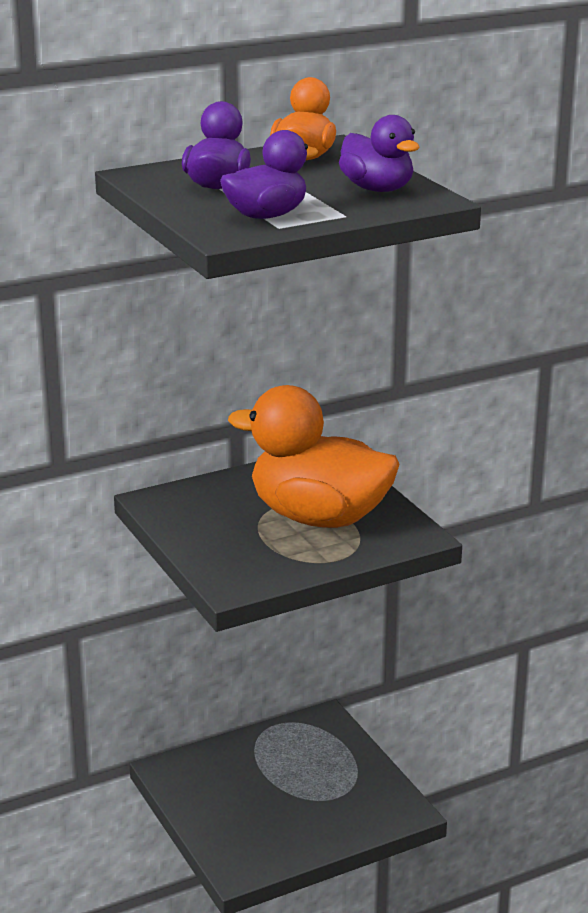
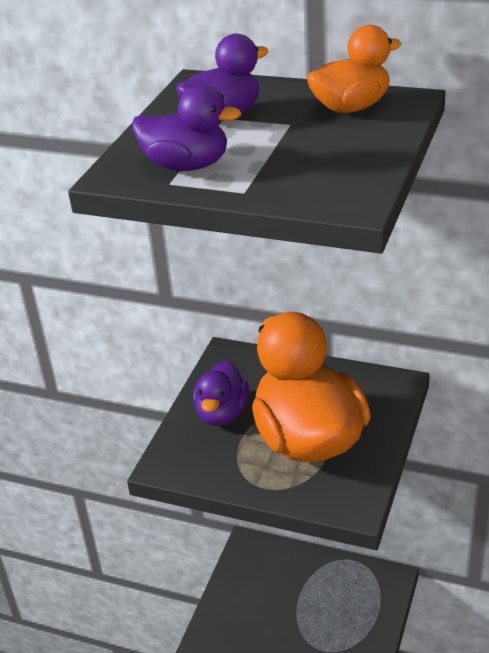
camera: 50 degrees right, 10 degrees up
(377, 189) = (331, 170): purple duck -> purple duck (222, 413)

